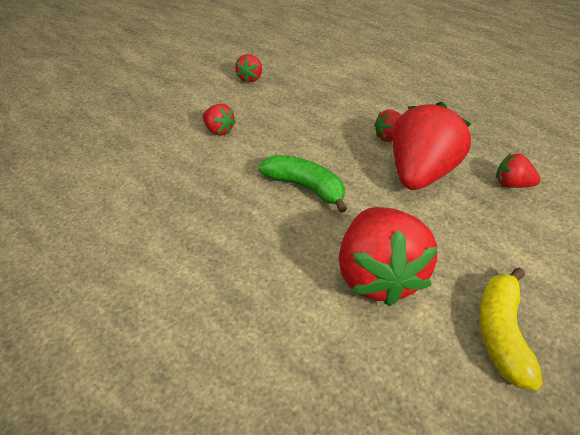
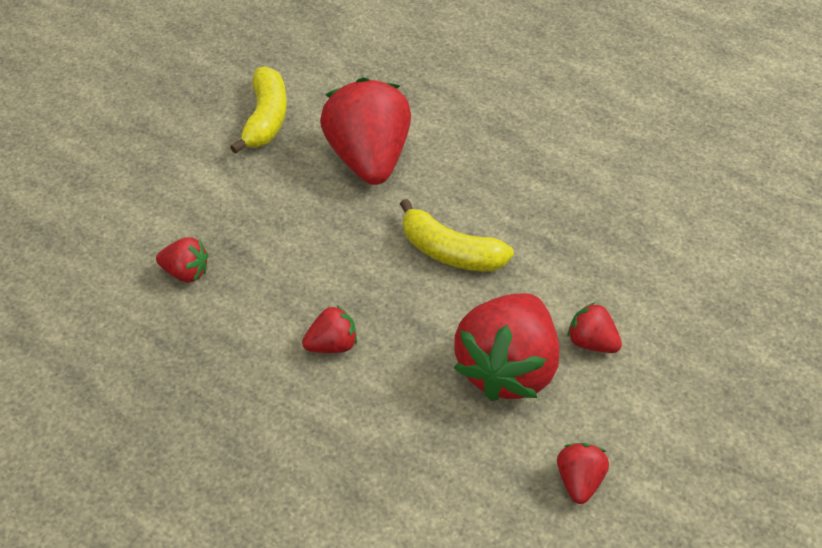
camera: 175 degrees right, 5 degrees up
(305, 187) = (450, 252): green banana -> yellow banana
(420, 173) = (300, 282): red strawberry -> red strawberry (507, 368)

